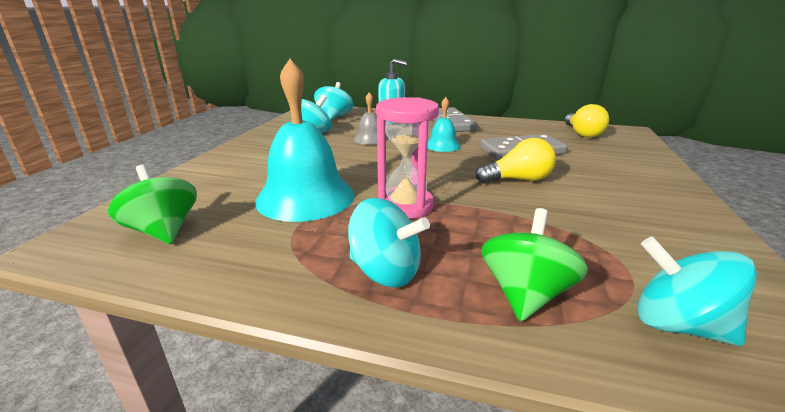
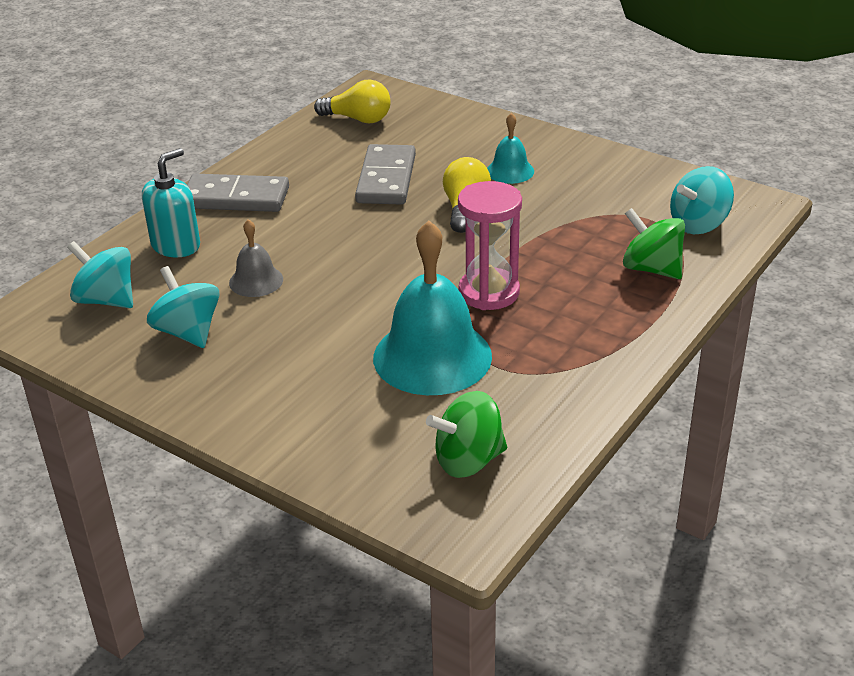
camera: 70 degrees left, 10 degrees up
(385, 272) = (601, 325): turquoise spinning top -> none
(442, 145) = (328, 228): turquoise bell -> turquoise bell (510, 171)

